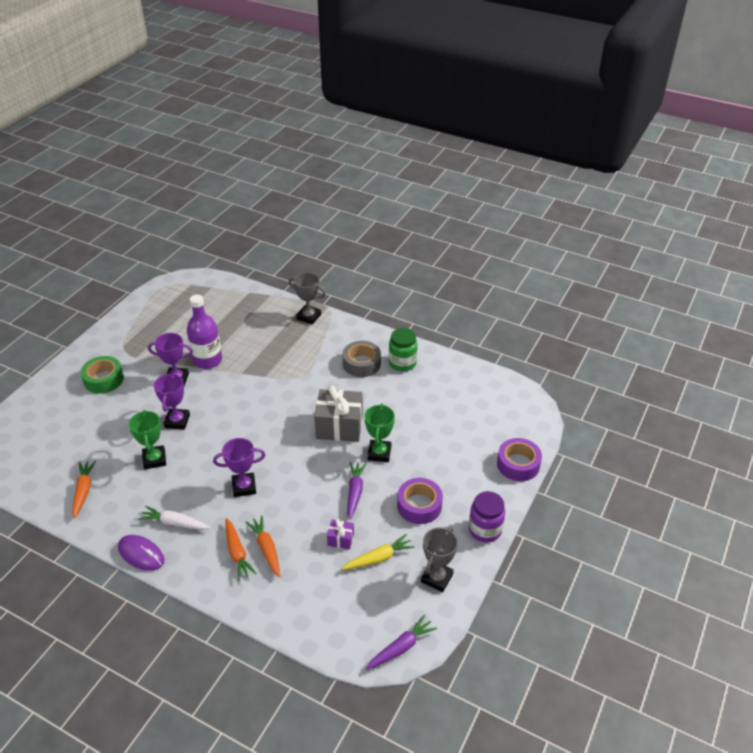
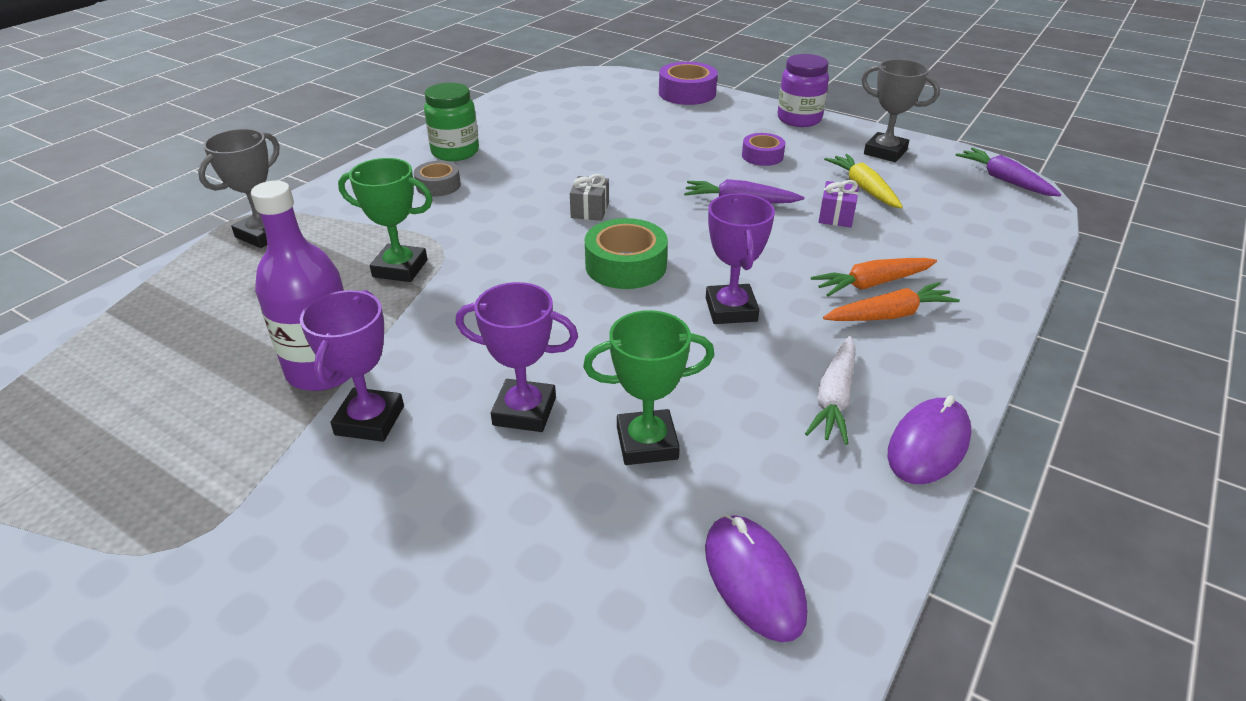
camera: 85 degrees left, 5 degrees down
(83, 491) = (753, 580): orange carrot -> purple mouse
(104, 379) = (294, 585): green tape -> green tape (626, 265)
(339, 426) = (590, 210): grey gift -> grey gift, size x0.47
(361, 364) = (438, 185): grey tape -> grey tape, size x0.63
(379, 453) = (657, 179): green trophy -> green trophy (400, 268)
(419, 505) = (762, 156): purple tape -> purple tape, size x0.63

